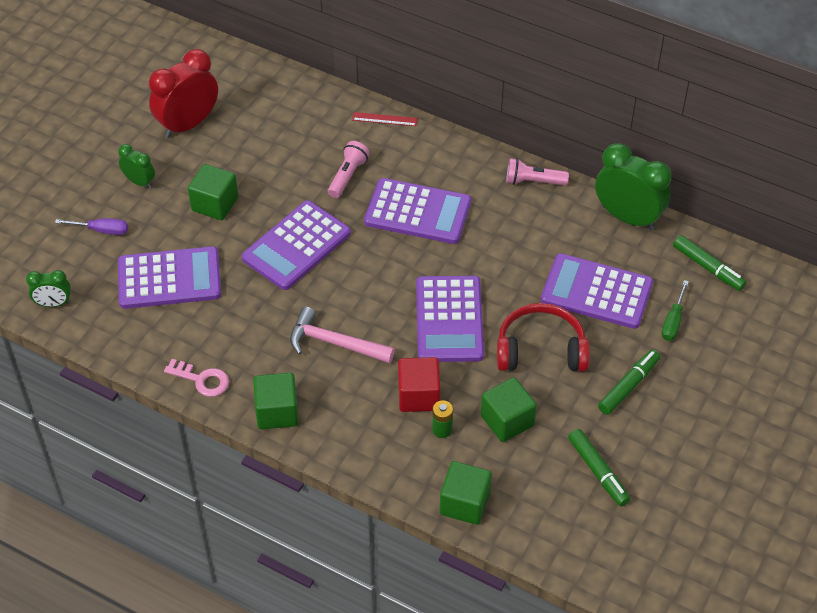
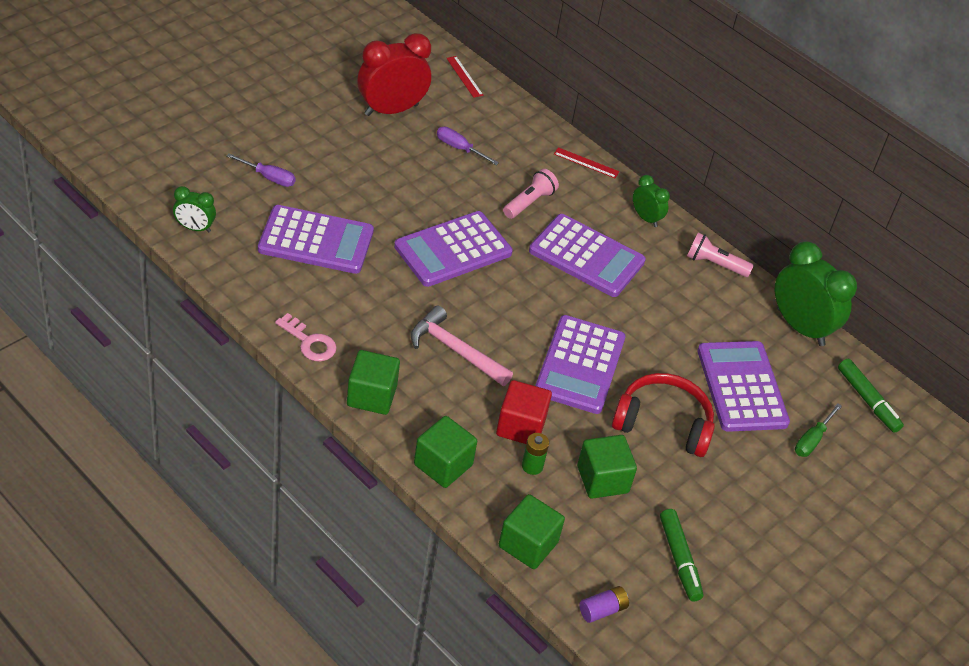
camera: 10 degrees right, 5 degrees down
(139, 182) = (323, 146): green clock -> green clock (646, 218)
(215, 204) = (388, 188): green cube -> green cube (443, 465)
(242, 68) = (464, 76): none -> red ruler
(265, 143) = (459, 148): none -> purple screwdriver
(549, 540) = (602, 610): none -> purple battery
(596, 292) = (741, 387): purple calculator -> purple calculator turned 45 degrees clockwise
(628, 386) = (741, 487): green marker -> none

